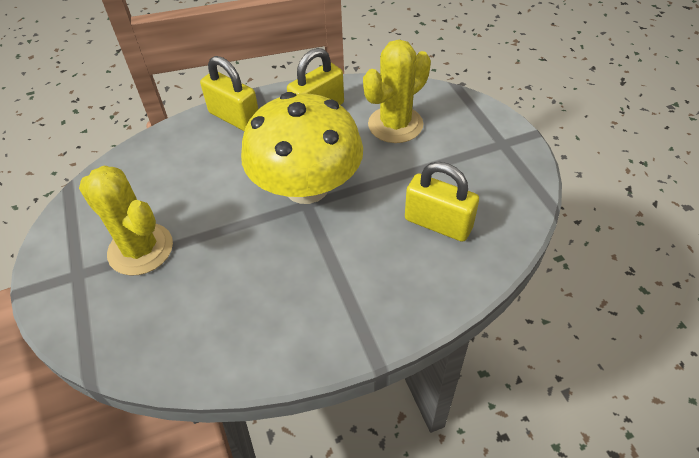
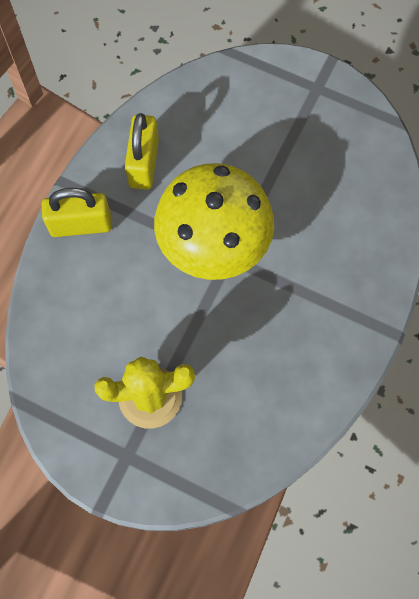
camera: 45 degrees left, 20 degrees up
(395, 124) = (221, 130): yellow cactus -> none
(438, 223) = (337, 198): yellow padlock -> none

